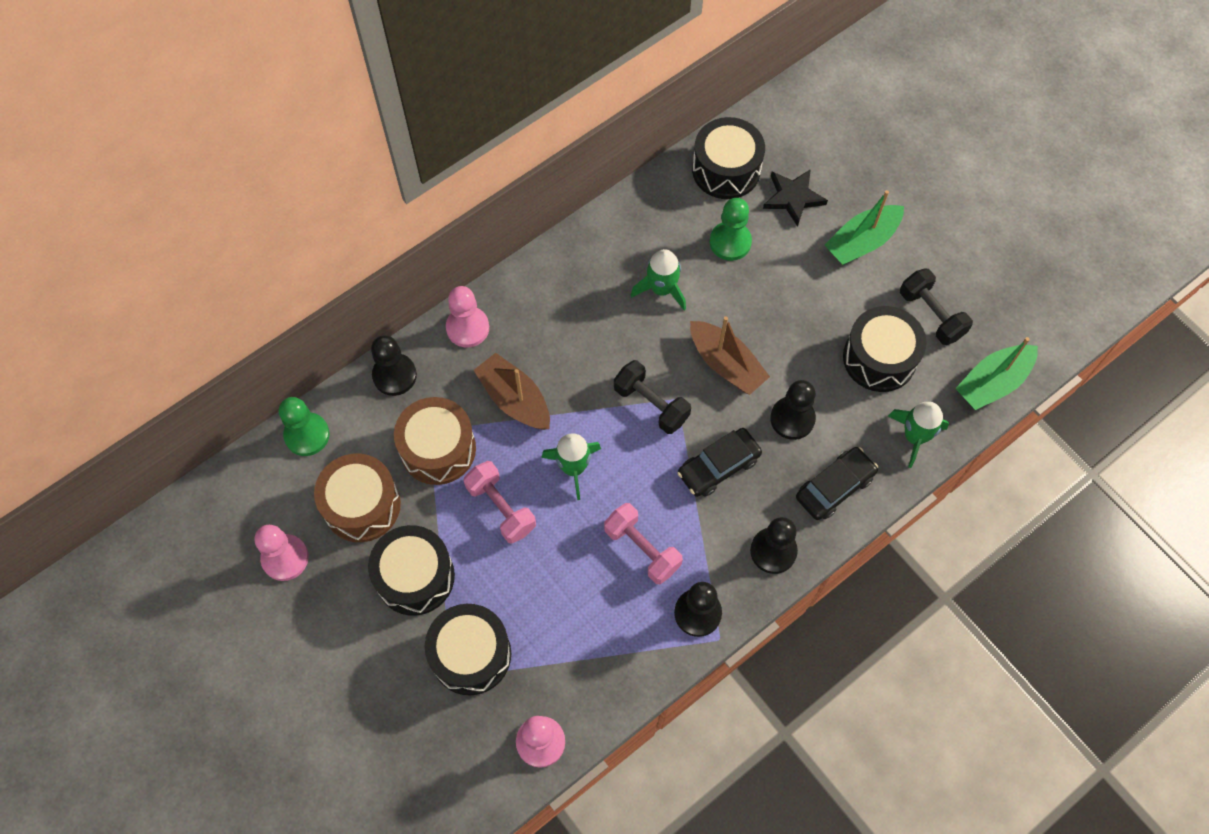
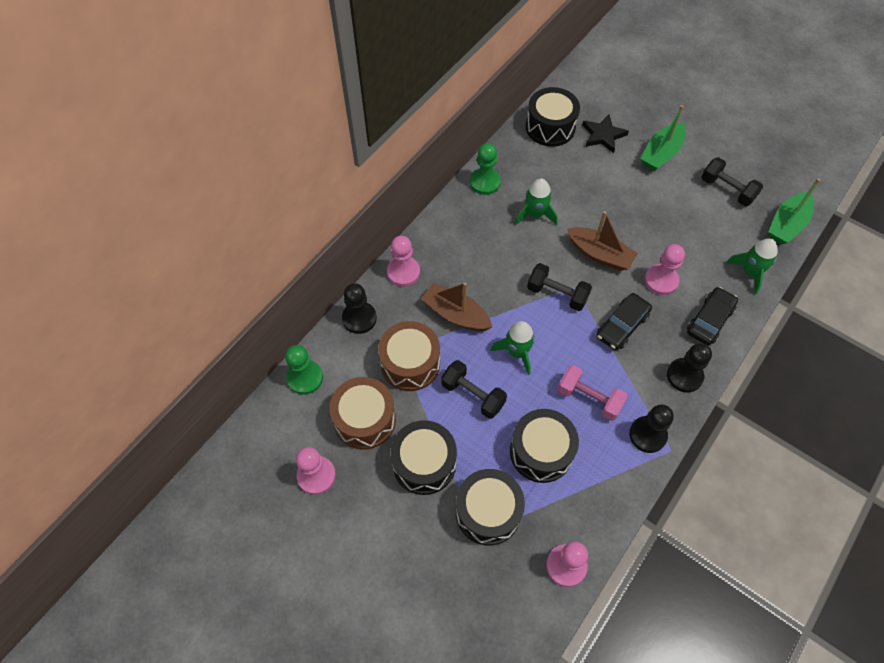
camera: 15 degrees left, 5 degrees down
(501, 508) = (473, 395): pink dumbbell -> black dumbbell
(730, 242) = (571, 173): green pawn -> green pawn (485, 182)
(792, 419) = (661, 280): black pawn -> pink pawn
(879, 358) = (704, 226): black drum -> black drum (541, 452)

